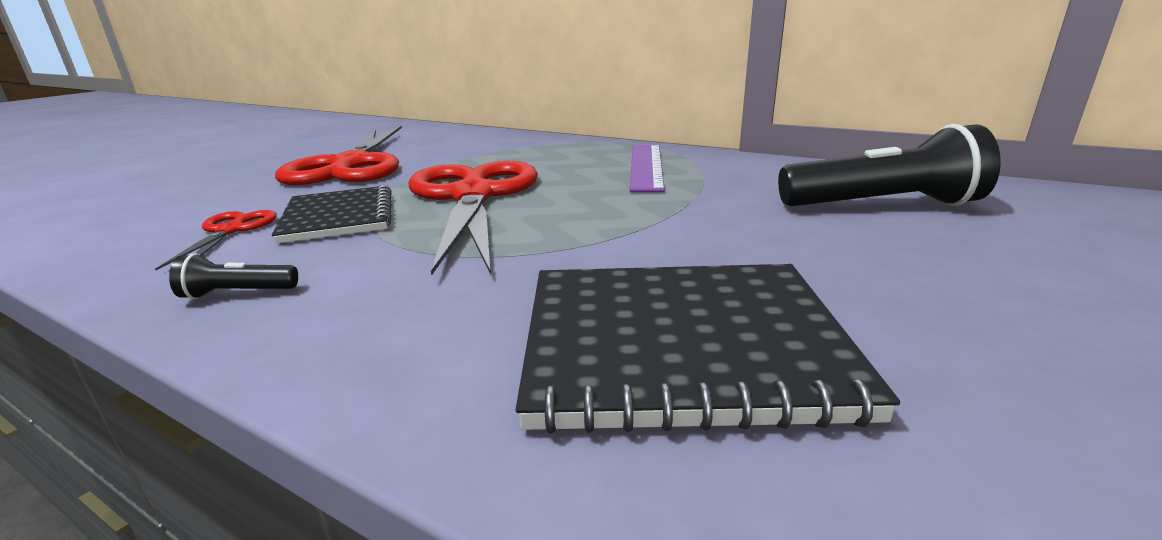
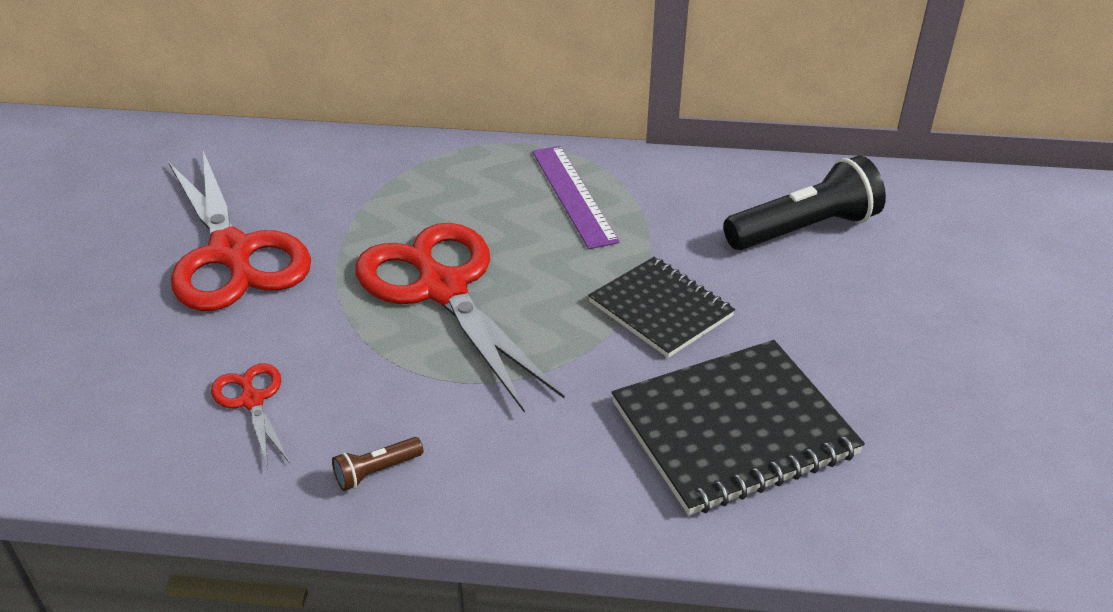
camera: 25 degrees left, 15 degrees up
(237, 293) = (376, 472): black flashlight -> brown flashlight
(338, 217) = (339, 353): black notebook -> black notebook (660, 309)

